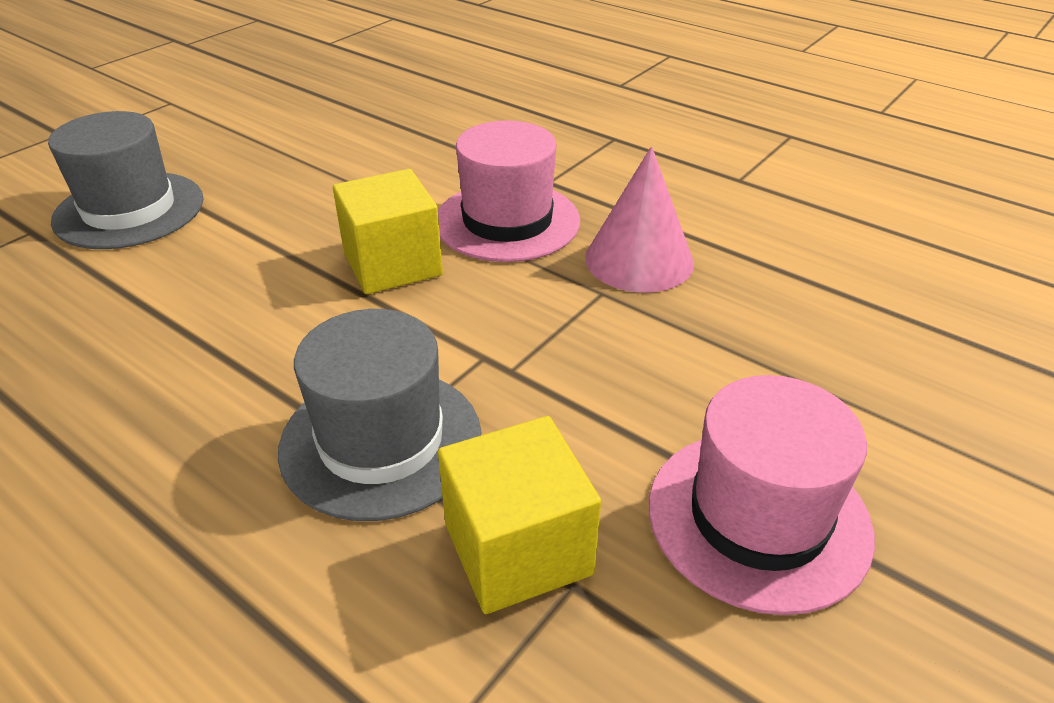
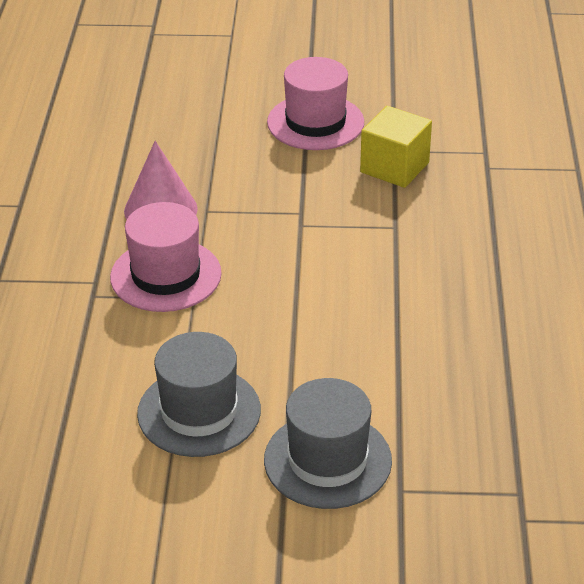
camera: 125 degrees left, 0 degrees up
(381, 441) = (386, 226): grey hat -> grey hat (199, 411)
(392, 264) = (258, 296): yellow cube -> none

